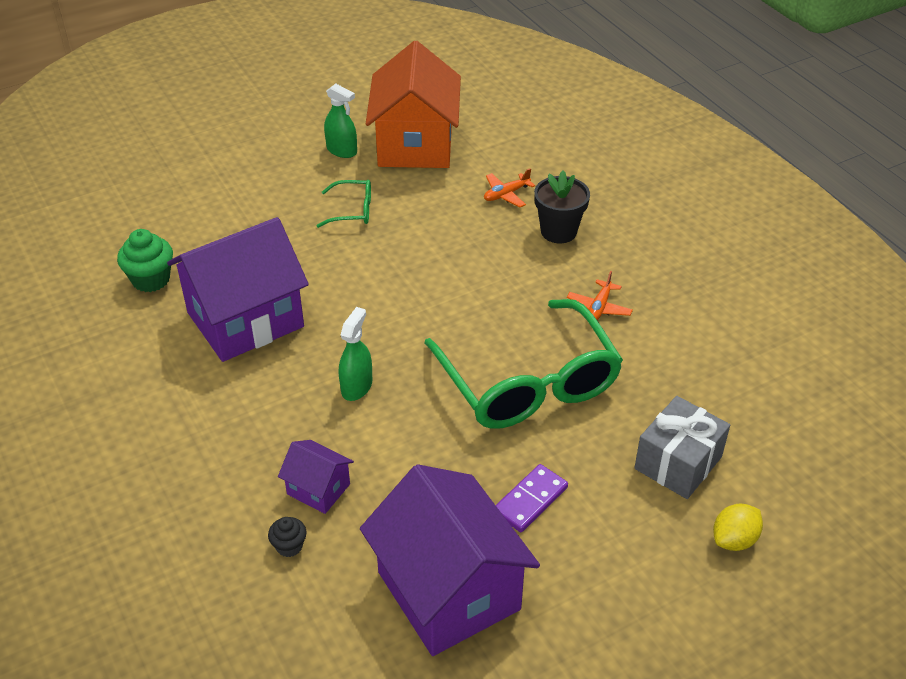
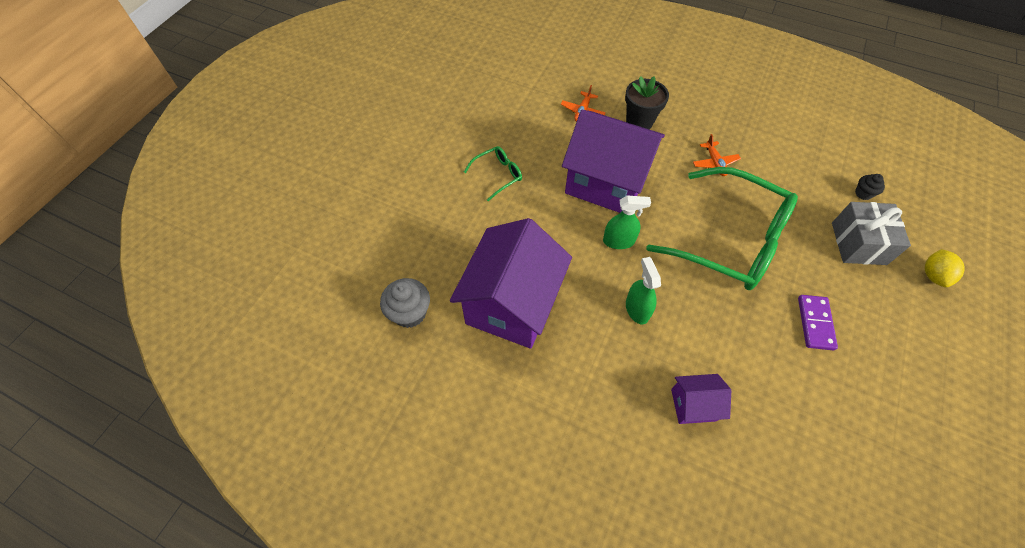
camera: 35 degrees left, 15 degrees up
(151, 279) = (410, 313): green cupcake -> grey cupcake
(289, 546) = (721, 463): black cupcake -> black cupcake (863, 193)
(342, 150) = (443, 132): green spray bottle -> green spray bottle (618, 241)
(415, 144) = (488, 103): orange house -> none
(448, 591) = (840, 422): purple house -> purple house (606, 182)

